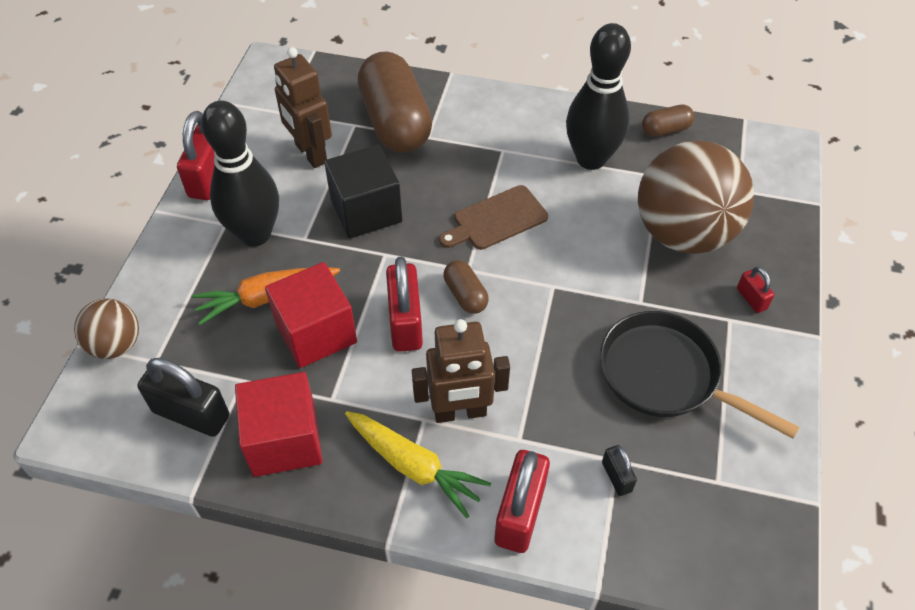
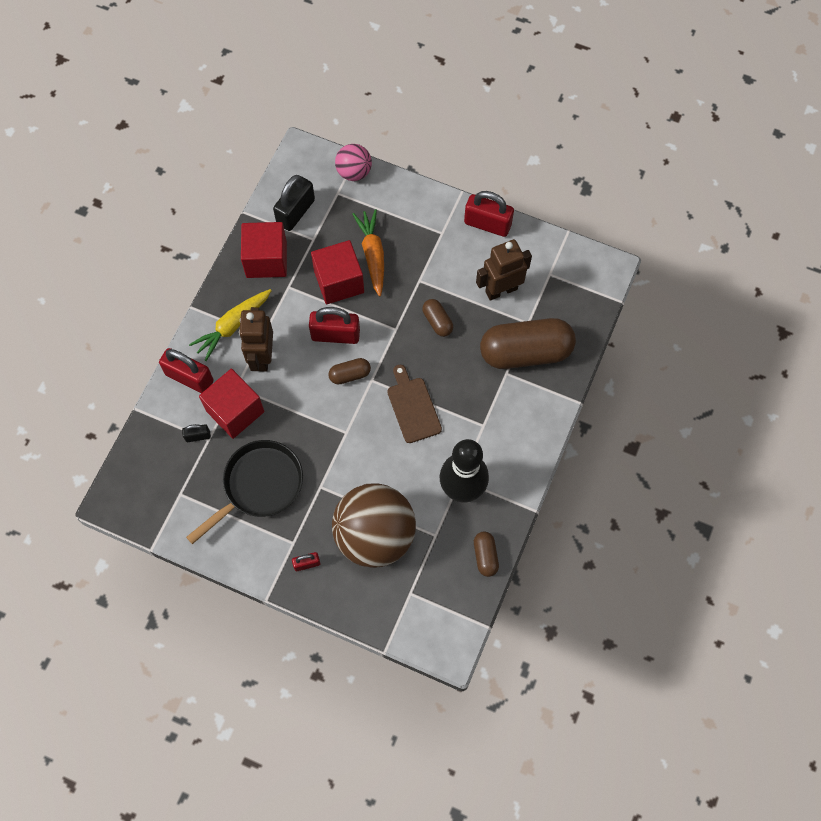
camera: 100 degrees right, 15 degrees up
(116, 345) = (354, 172): brown ball -> pink ball
(255, 234) = (428, 250): black bowling pin -> none
(366, 211) = (437, 321): black cube -> brown capsule
(560, 432) = (235, 411): none -> red cube

